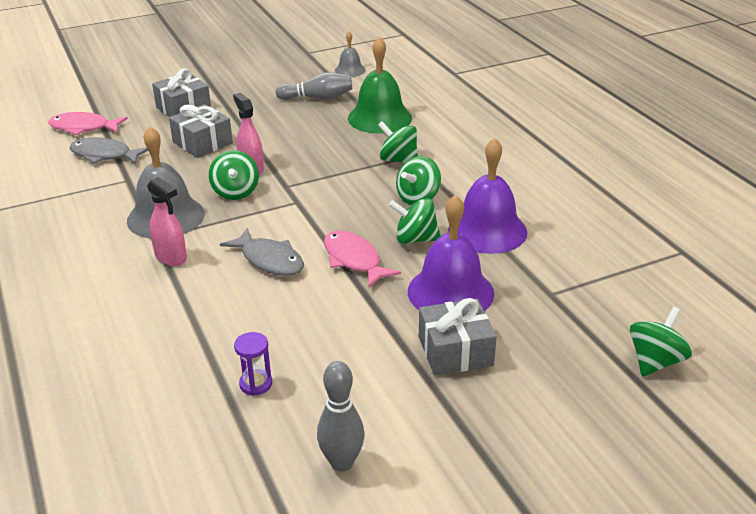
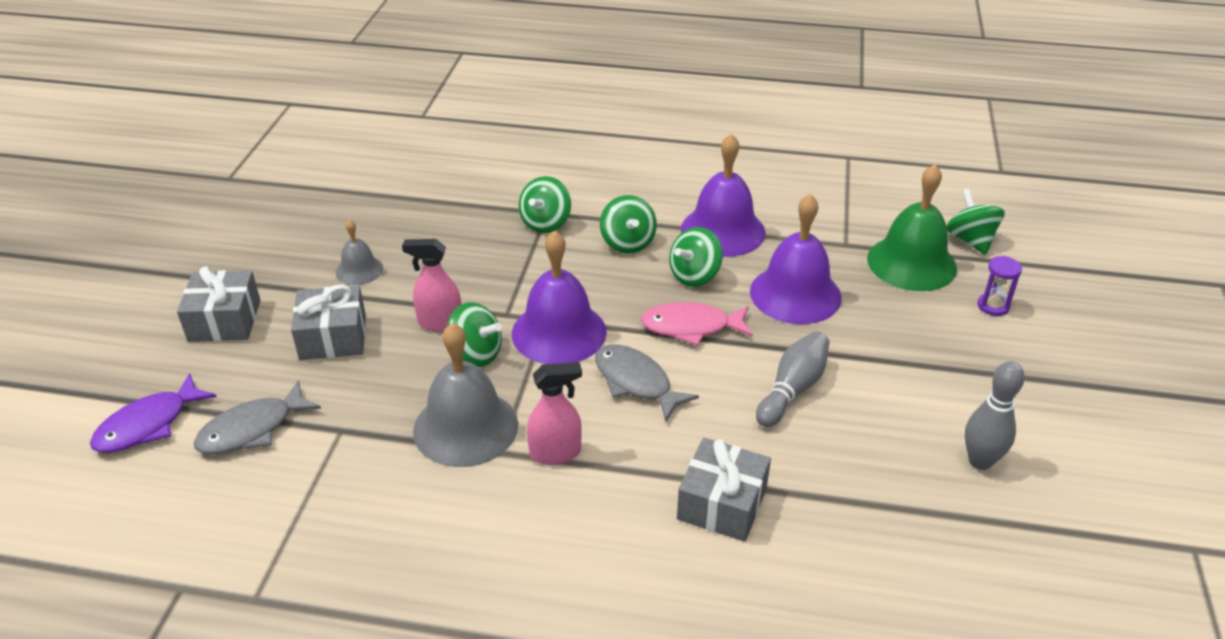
camera: 55 degrees left, 5 degrees up
(83, 128) = (148, 425): pink fish -> purple fish
(256, 384) = (833, 473): purple hourglass -> purple hourglass (993, 306)
(269, 260) = (636, 382): grey fish -> grey fish turned 120 degrees counterclockwise
(289, 211) = (559, 332): none -> purple bell
(318, 98) = (348, 216): grey bowling pin -> grey bowling pin (792, 389)
(350, 70) = (317, 170): grey bell -> grey bell (359, 270)
(379, 118) = (448, 197): green bell -> green bell (911, 263)
(398, 160) = (546, 223): green spinning top -> green spinning top turned 45 degrees counterclockwise
(455, 351) = (880, 330): grey gift -> grey gift (722, 504)

